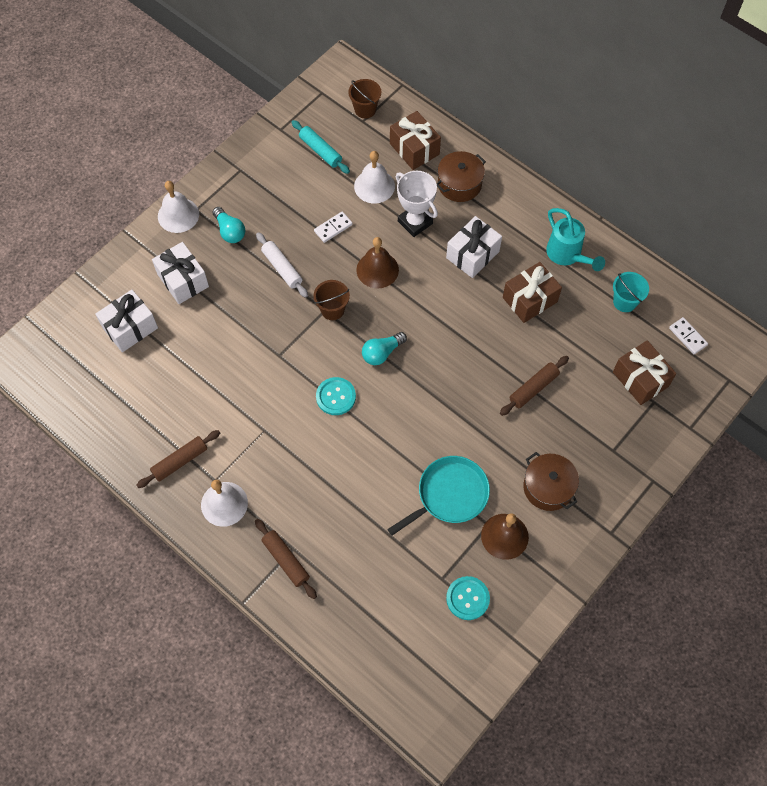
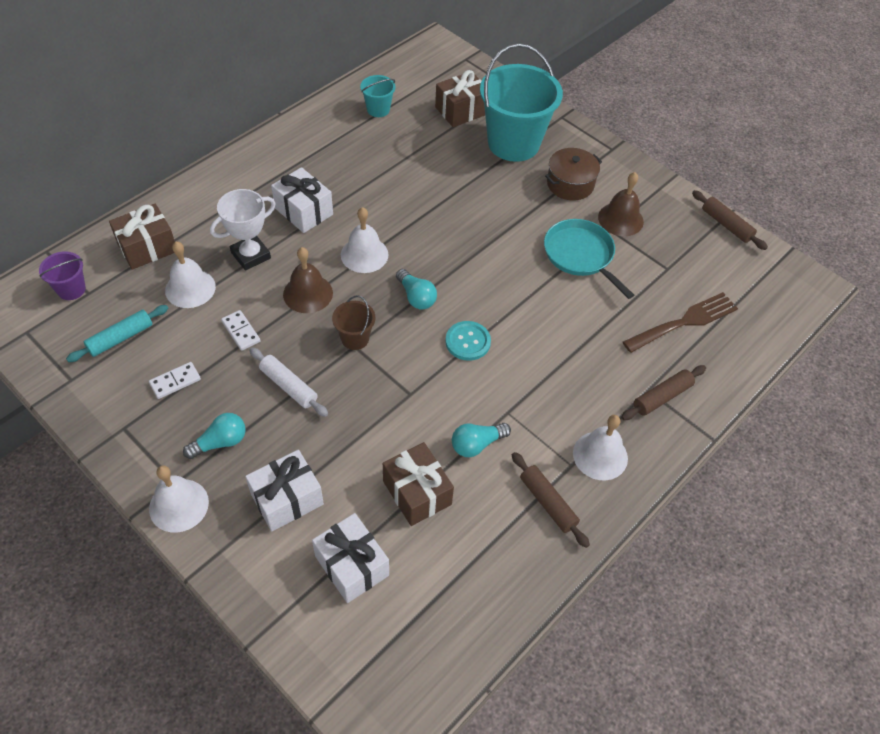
camera: 90 degrees left, 10 degrees down
(232, 407) = (476, 444): none -> turquoise light bulb
(282, 268) = (288, 386): white rolling pin -> white rolling pin turned 75 degrees clockwise
(365, 109) = (71, 289): brown bucket -> purple bucket
(374, 589) = (684, 322): none -> brown fork
(427, 308) = (364, 254): none -> white bell
(459, 184) = (209, 213): brown pot -> none
(467, 598) = (684, 251): turquoise button -> none
(529, 299) = (366, 174): brown gift -> brown gift (417, 493)
(533, 388) = (466, 182): brown rolling pin -> brown rolling pin (726, 225)
(567, 255) = (319, 141): turquoise watering can -> none
(600, 431) = (513, 143): none -> turquoise bucket
(687, 336) = (420, 76): white domino -> white domino (175, 382)

